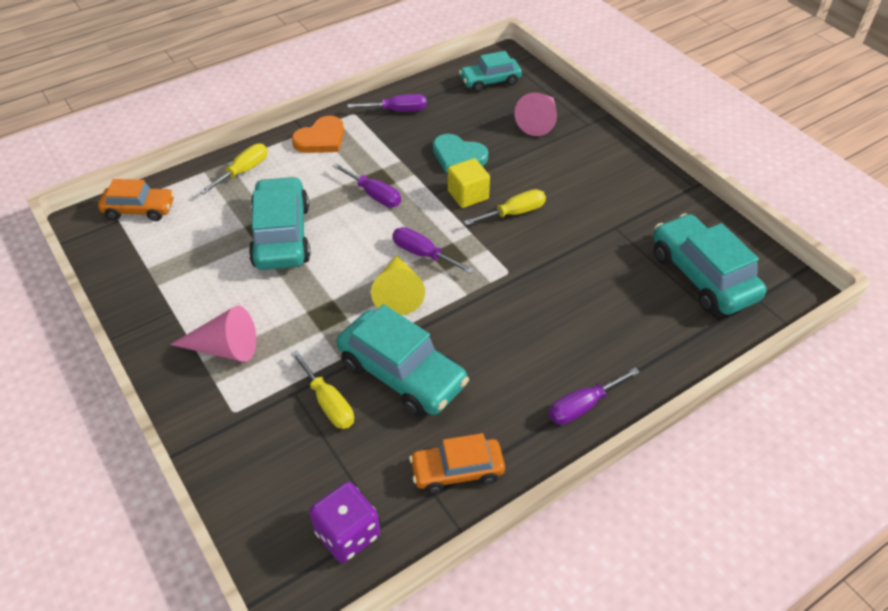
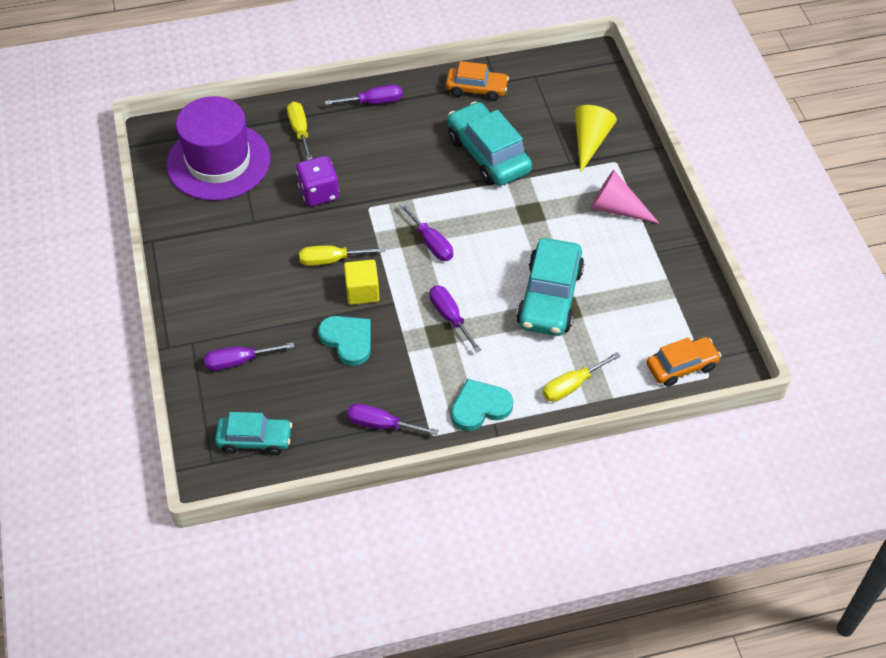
camera: 160 degrees left, 5 degrees up
(140, 209) = (681, 366): orange car -> orange car turned 135 degrees clockwise
(321, 139) = (480, 407): orange heart -> turquoise heart
(328, 403) = (547, 150): yellow screwdriver -> yellow screwdriver (300, 131)
(347, 534) = (557, 76): purple dice -> purple dice (319, 193)
(398, 293) = (466, 215): yellow cone -> yellow cone (590, 141)
(539, 121) = (239, 361): pink cone -> purple screwdriver
(702, 276) = (218, 161): turquoise car -> purple hat

